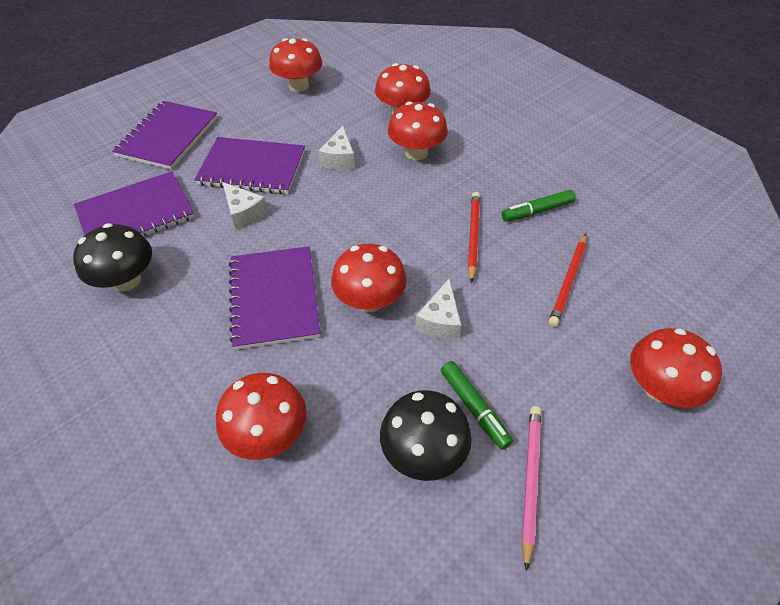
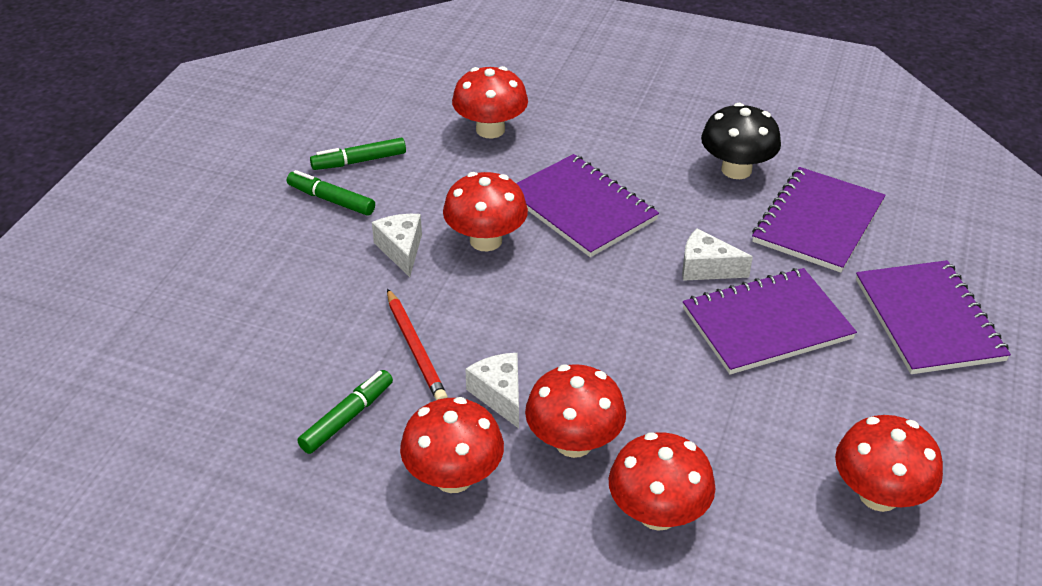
camera: 150 degrees right, 10 degrees down
(339, 159) = (672, 384): white cheese -> white cheese (499, 395)
(423, 452) = (359, 161): black mushroom -> green marker
(530, 480) = (263, 175): pink pencil -> none
(568, 281) = (276, 340): red pencil -> none
(659, 388) = (156, 274): red mushroom -> red mushroom (453, 477)

